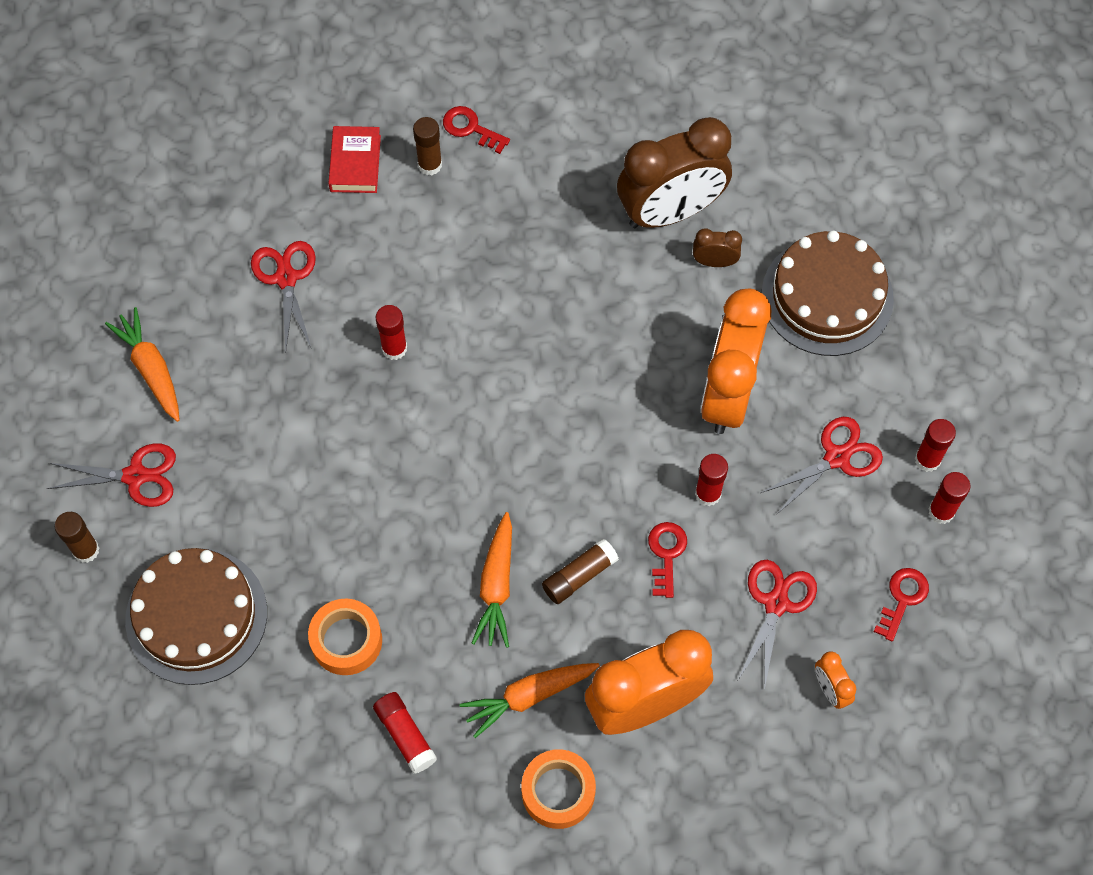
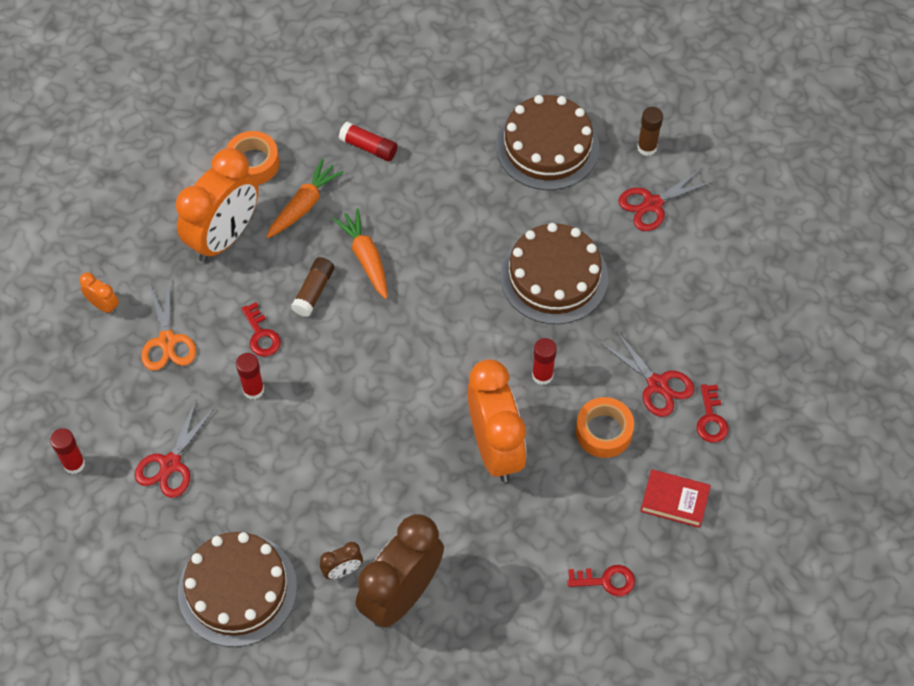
camera: 150 degrees right, 5 degrees down
(151, 369) = (699, 274): orange carrot -> none
(305, 449) = (554, 277): none -> brown cake
(346, 640) = (442, 179): orange tape -> orange tape (603, 431)
(355, 163) = (674, 501): red book -> red book turned 45 degrees counterclockwise
(430, 165) = (616, 531): brown glue stick -> none
(728, 394) = (276, 470): orange clock -> orange clock (495, 448)
(776, 603) = (167, 341): red scissors -> orange scissors
(902, 599) = (78, 388): red key -> red key (711, 419)
(927, 460) = (100, 497): red glue stick -> none

